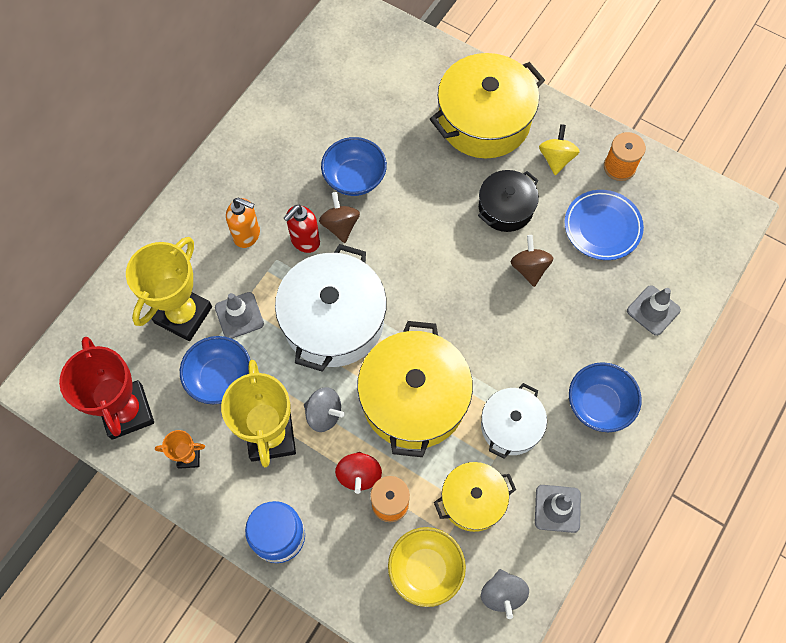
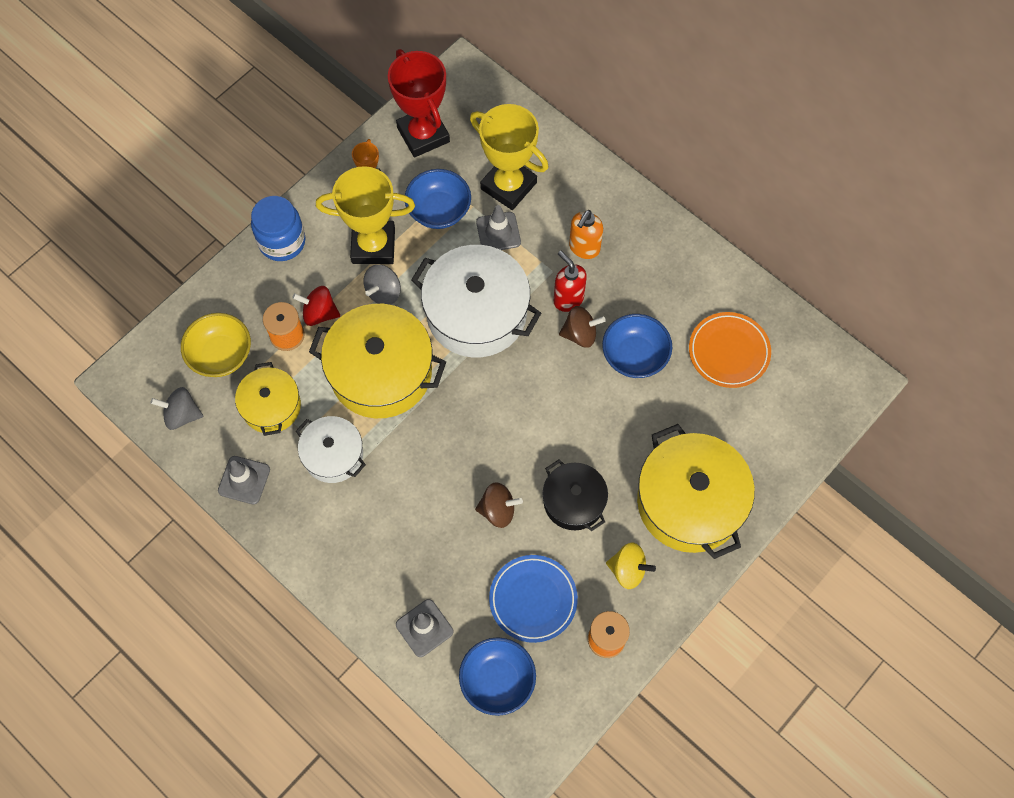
camera: 100 degrees right, 0 degrees up
(127, 412) = (423, 135): red trophy -> red trophy turned 75 degrees clockwise
(337, 105) = (728, 352): none -> orange plate
(599, 404) = (335, 544): blue bowl -> blue bowl (497, 680)

